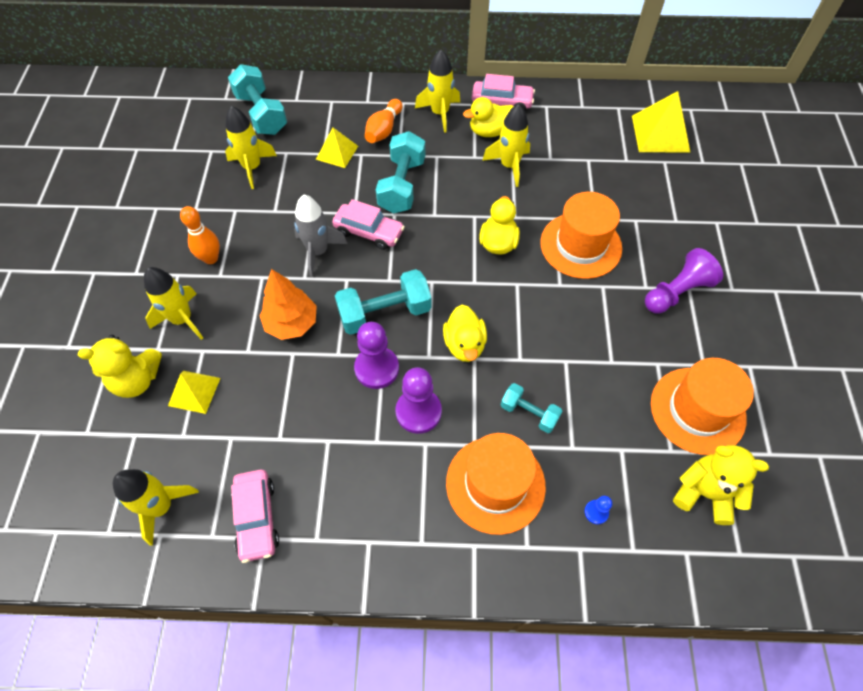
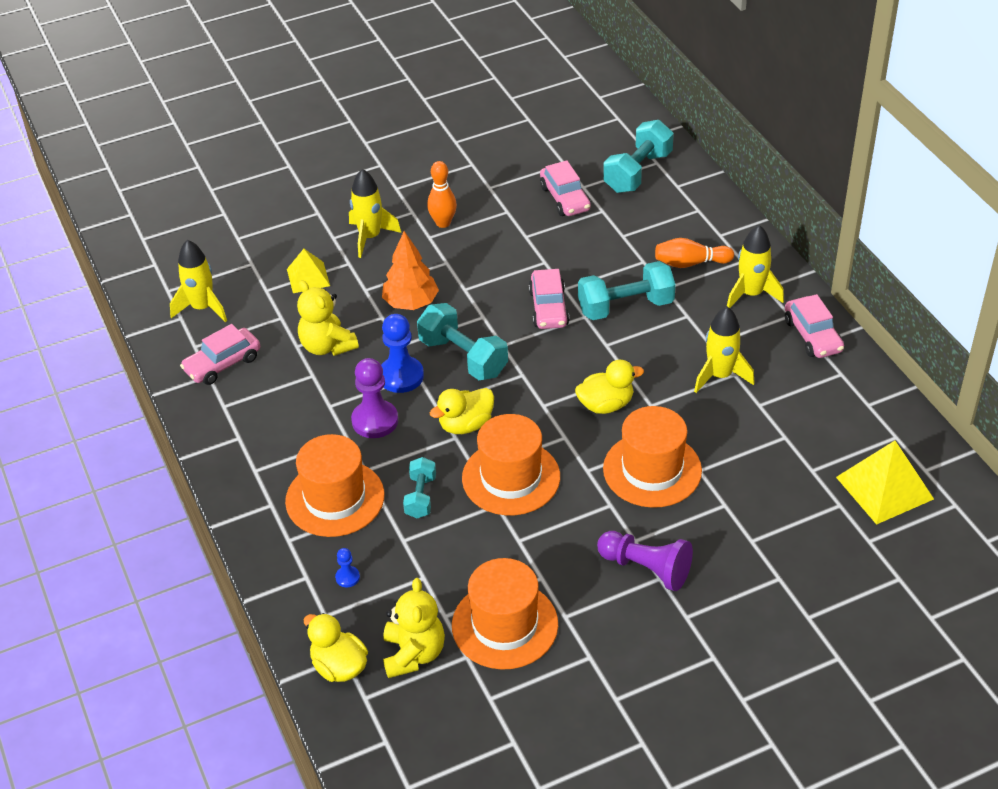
camera: 65 degrees right, 15 degrees down
(137, 380) = (298, 241): yellow teddy bear -> yellow teddy bear (327, 346)
(252, 168) = (565, 198): yellow rocket -> pink car
(318, 252) = (500, 285): grey rocket -> none
(337, 152) = (631, 244): yellow pyramid -> none
(376, 368) = (401, 376): purple pawn -> blue pawn
(490, 131) = (758, 342): yellow duck -> yellow duck (339, 666)
(541, 338) = (511, 477): none -> orange hat

